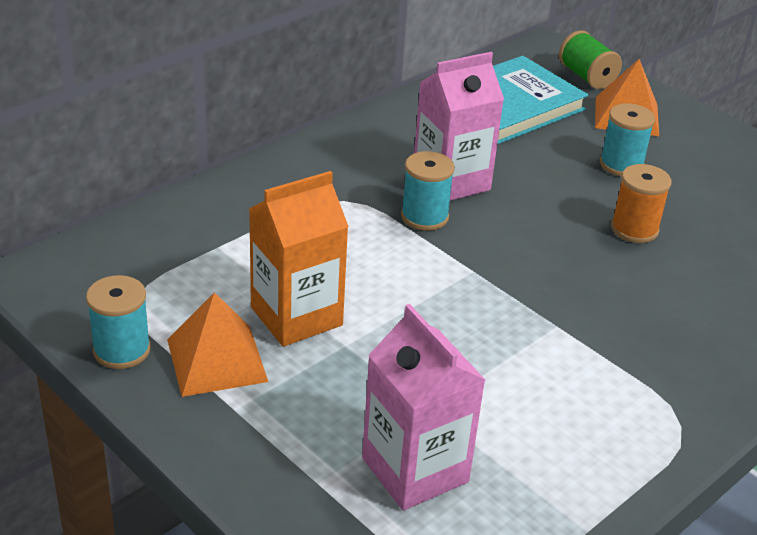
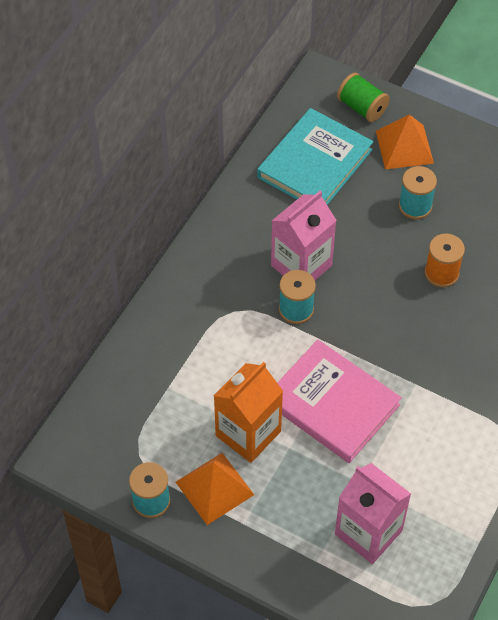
camera: 15 degrees left, 20 degrees up
(428, 316) = (332, 404): none -> pink book

